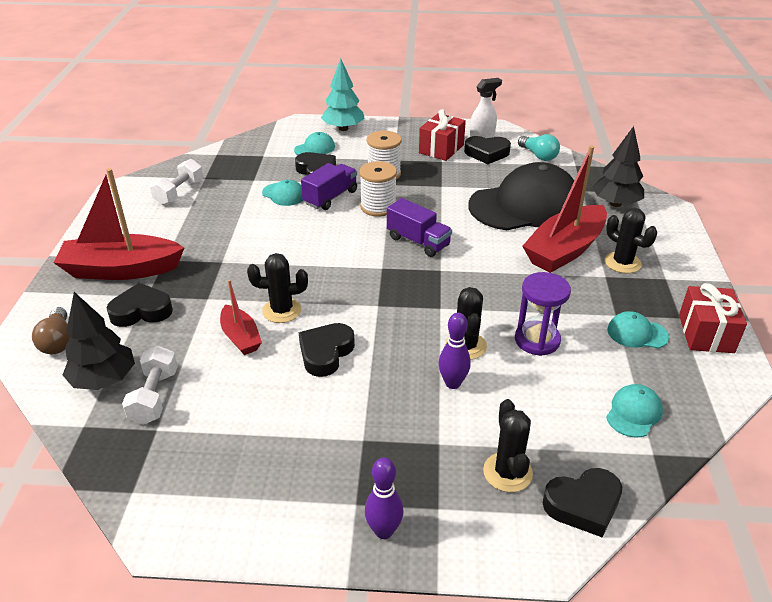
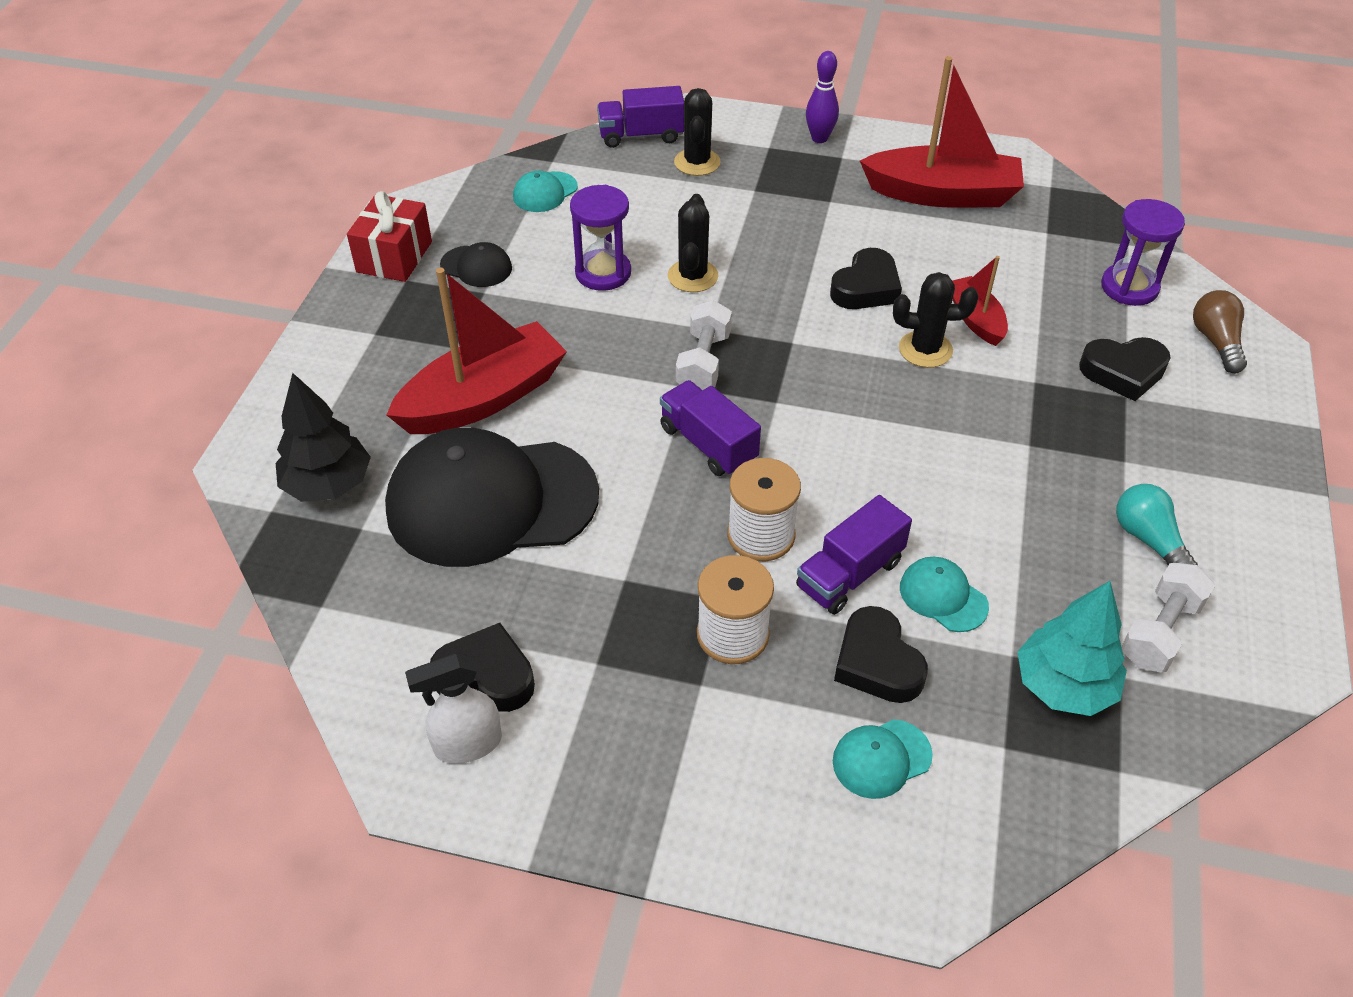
camera: 170 degrees left, 10 degrees up
(104, 380) = (1129, 287): black tree -> purple hourglass
(121, 269) = (1187, 448): red boat -> red boat (943, 194)
(154, 396) = (1061, 263): white dumbbell -> white dumbbell (703, 362)
(343, 128) = (805, 845): turquoise tree -> turquoise tree (1063, 686)
(441, 149) = (582, 709): red gift -> none
(452, 383) = (723, 239): purple bowling pin -> none
(538, 155) = (377, 650): turquoise light bulb -> turquoise light bulb (1148, 540)
(583, 505) = (641, 135): black heart -> purple truck
(622, 263) = (414, 365): black cactus -> none
(637, 333) = (476, 266): turquoise cap -> black cap

